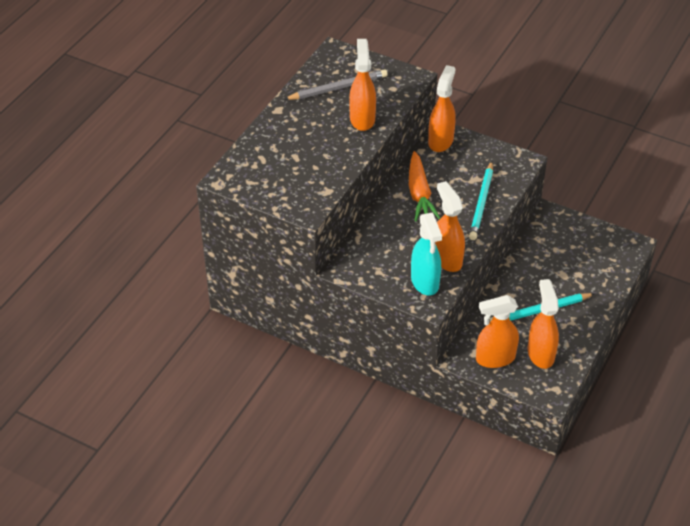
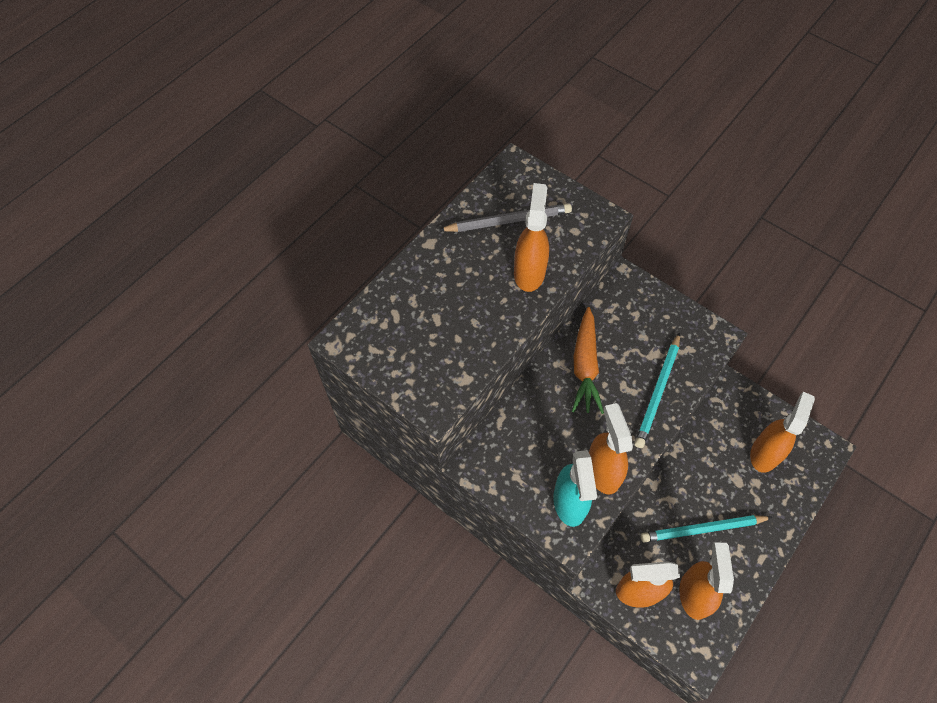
camera: 10 degrees right, 15 degrees up
(440, 141) = (623, 292): orange spray bottle -> orange spray bottle (765, 453)

